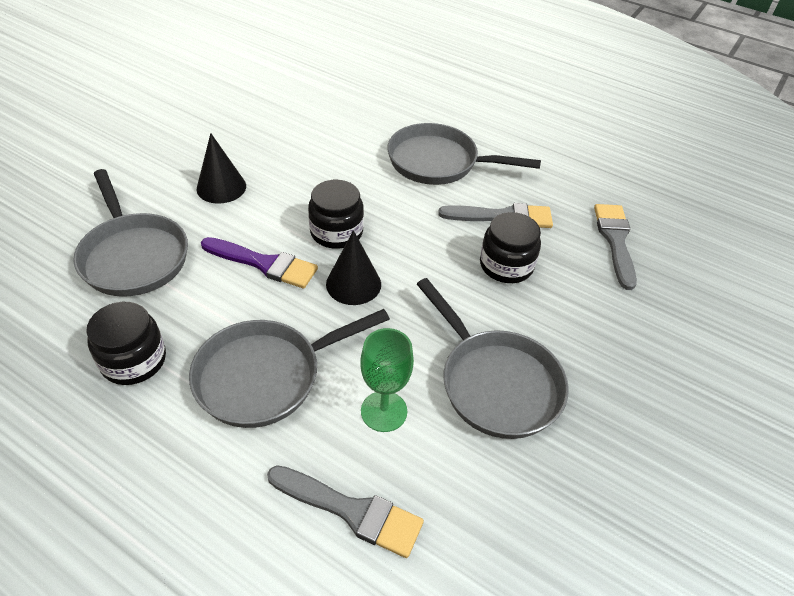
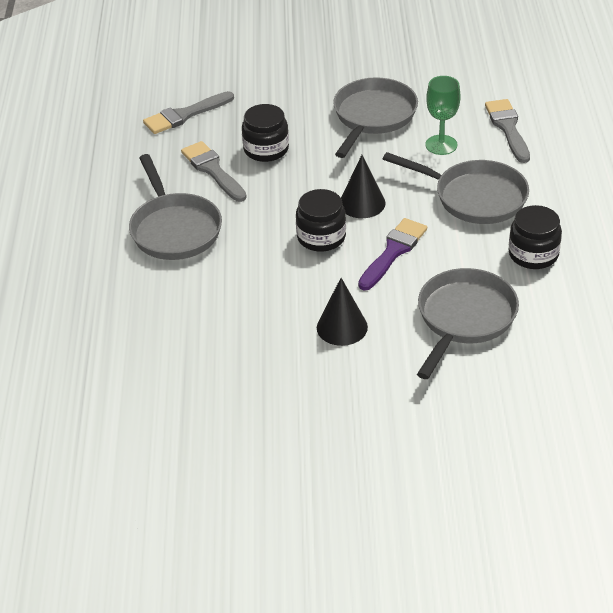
camera: 120 degrees left, 5 degrees down
(264, 264) = (393, 252): purple brush -> purple brush turned 45 degrees clockwise

